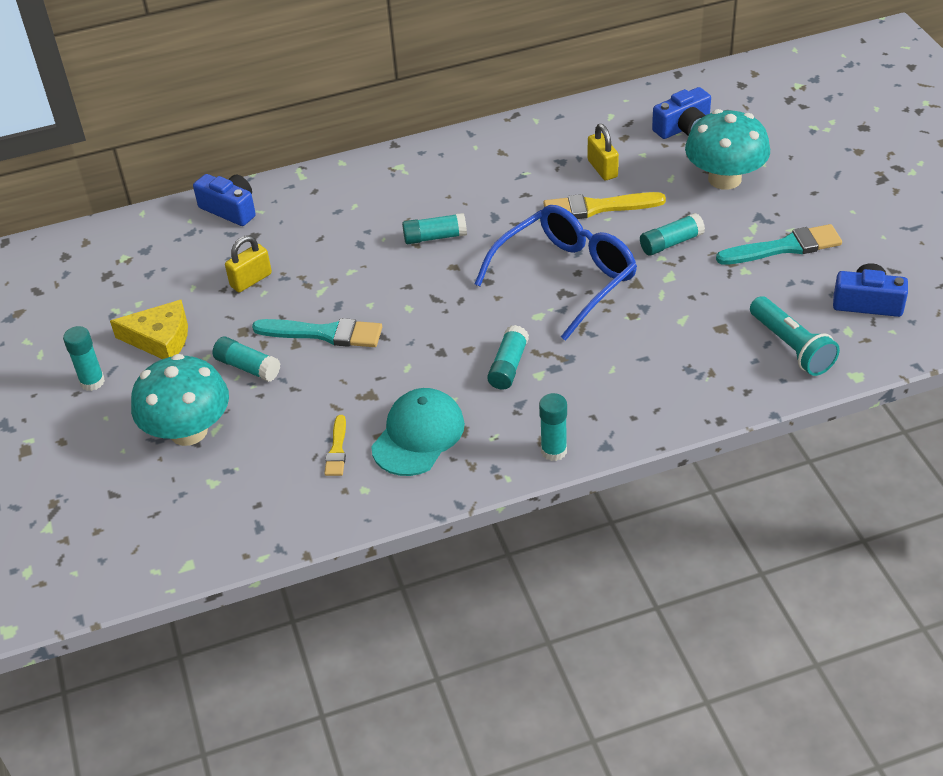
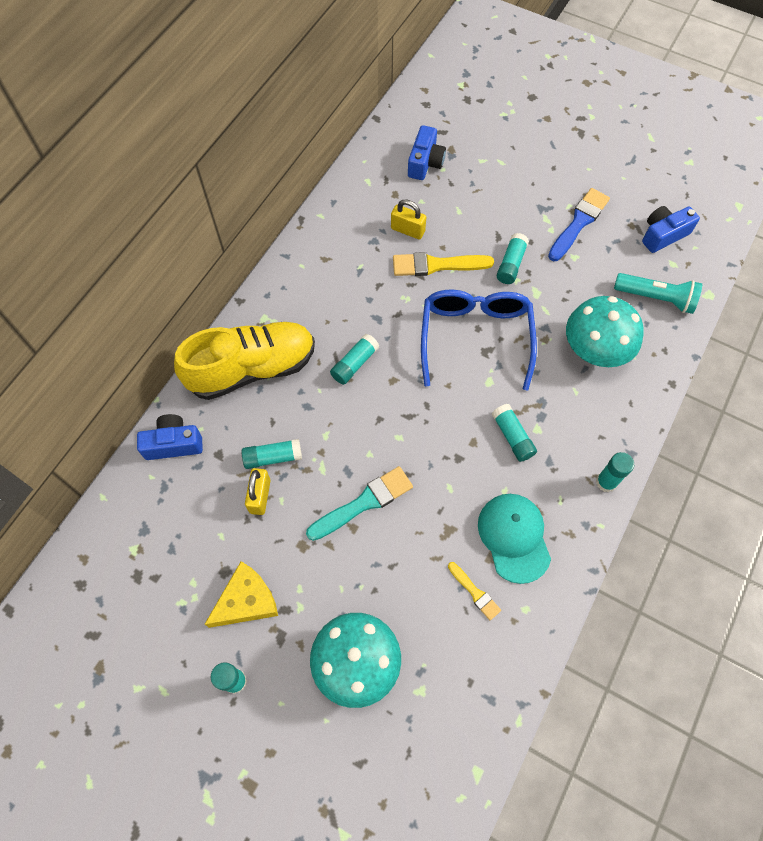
camera: 45 degrees left, 20 degrees up
(248, 367) = (340, 574): turquoise glue stick -> turquoise glue stick (273, 457)
(347, 195) = (252, 369): none -> yellow shoe
(598, 207) = (437, 265): yellow brush -> yellow brush turned 45 degrees clockwise
(724, 179) = (492, 190): turquoise mushroom -> turquoise mushroom (595, 350)
(784, 247) = (578, 223): turquoise brush -> blue brush

